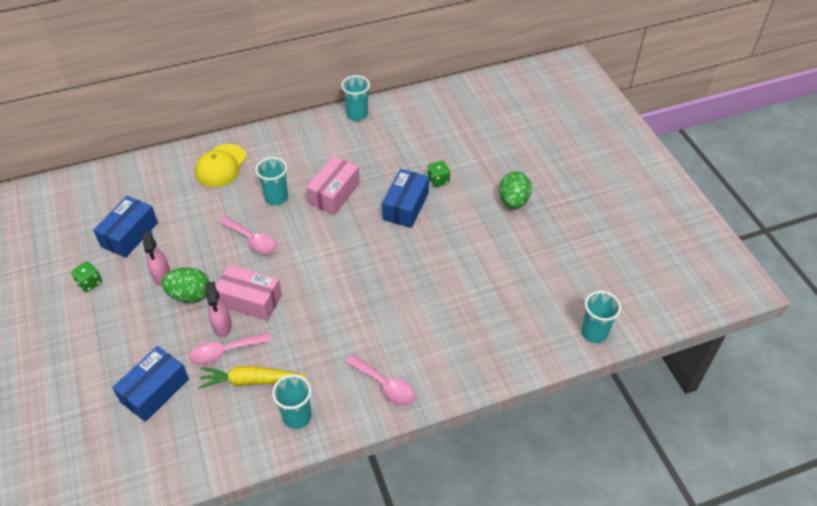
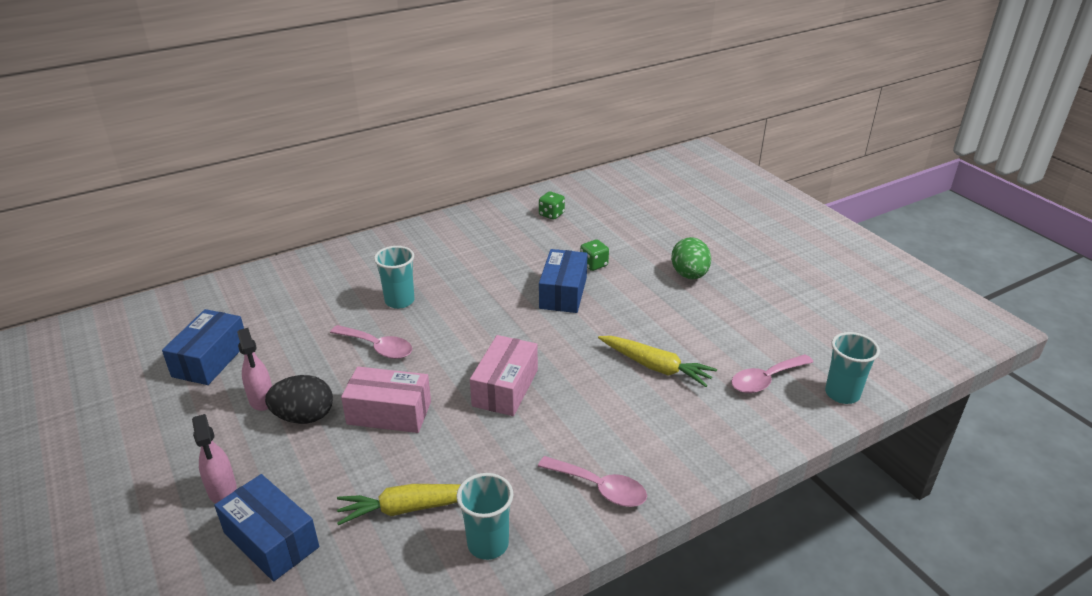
camera: 10 degrees left, 15 degrees down
(89, 283) = (159, 420): green dice -> green dice (551, 214)
(155, 391) = (271, 540): blue box -> blue box turned 75 degrees counterclockwise
(189, 295) = (304, 417): green egg -> black egg
(221, 166) = (322, 277): yellow cap -> none
(222, 326) = (356, 448): pink spray bottle -> pink spray bottle (222, 490)
(225, 352) = (366, 477): pink spoon -> pink spoon (765, 380)
(334, 193) = (471, 289): pink box -> pink box (505, 388)
(357, 114) = (478, 214): turquoise cup -> none
(457, 287) = (655, 367): none -> yellow carrot

